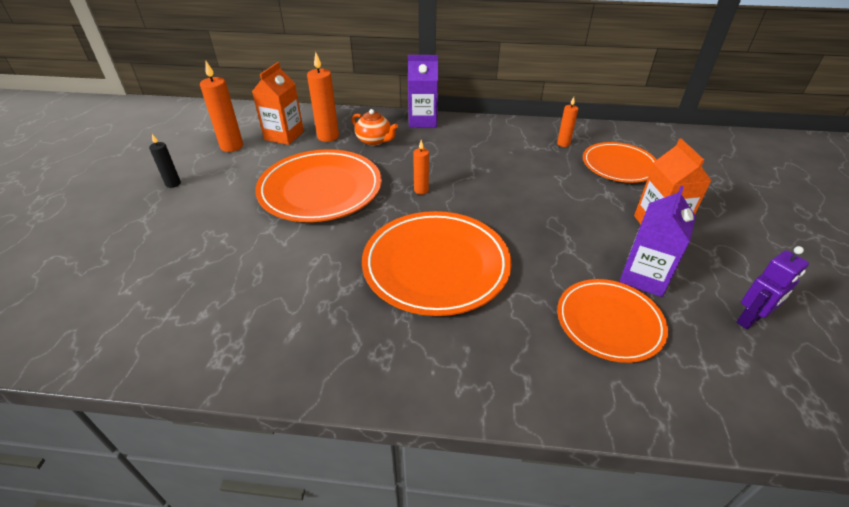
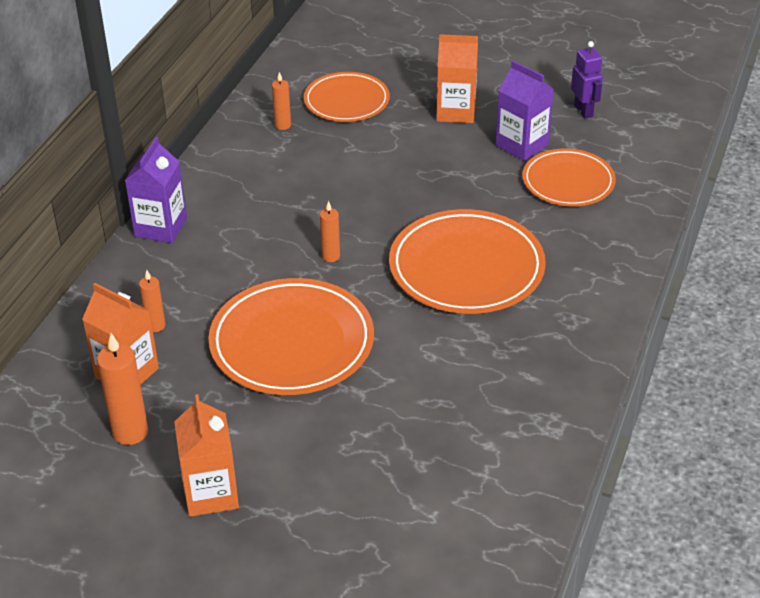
camera: 75 degrees left, 0 degrees up
(173, 184) = (211, 494): black candle -> orange carton
(328, 137) = (156, 325): orange candle -> orange candle, size x0.59
(374, 140) = (192, 280): orange teapot -> none

